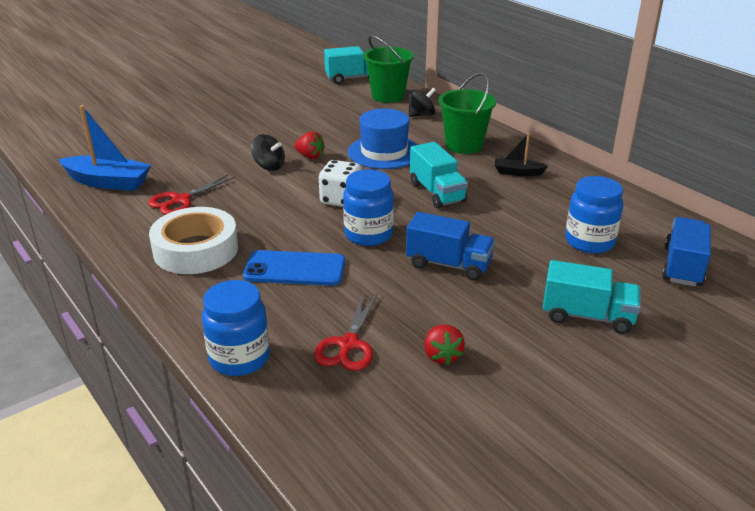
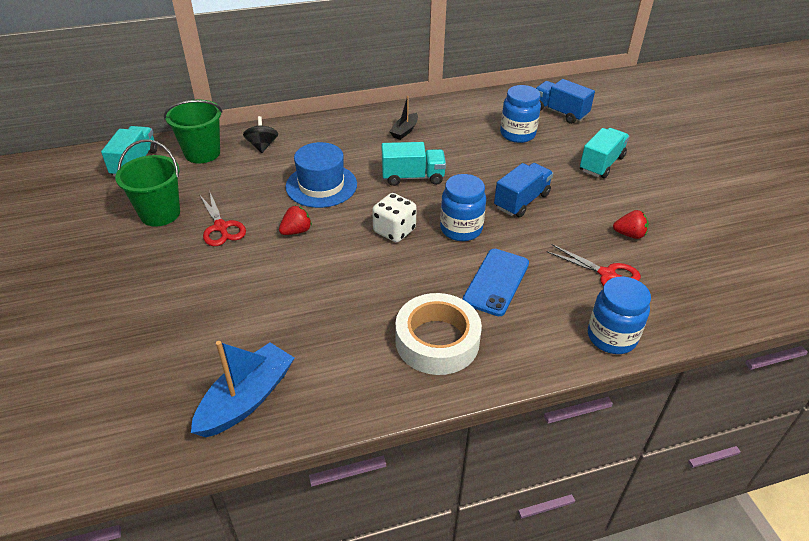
camera: 70 degrees left, 10 degrees up
(180, 200) = (331, 339): red scissors -> red scissors (221, 227)
(269, 166) = (298, 262): black spinning top -> none
(464, 145) = (340, 141): green bucket -> green bucket (160, 214)

